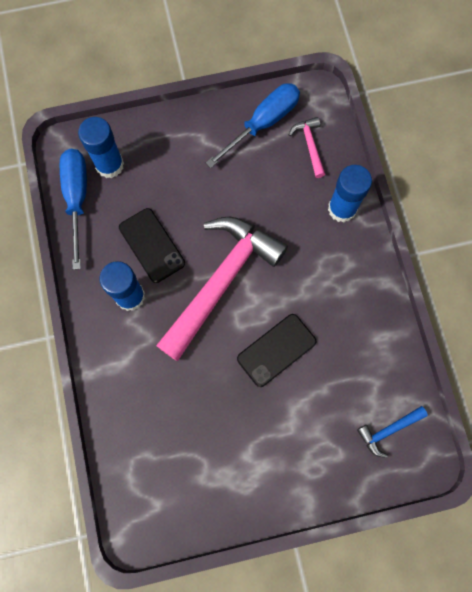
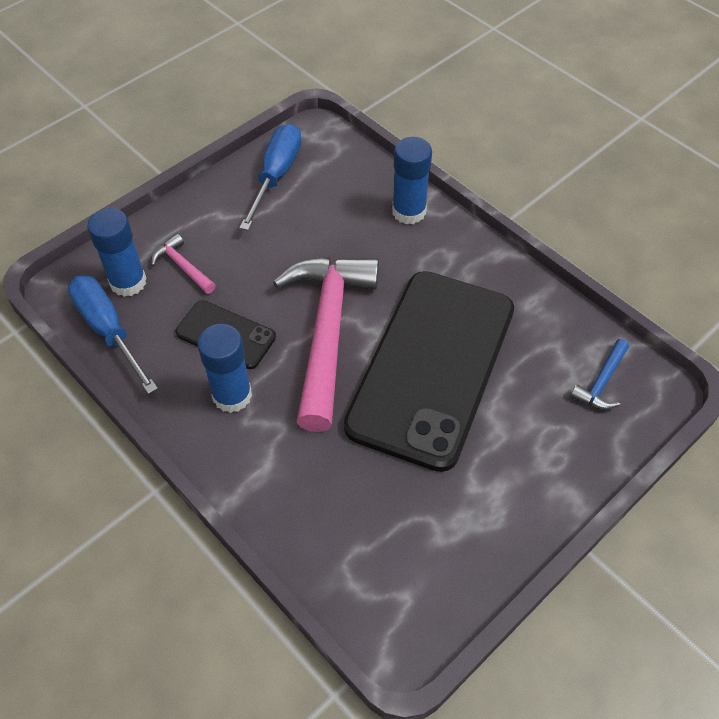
camera: 30 degrees left, 20 degrees down
(276, 350) = (432, 367): black phone -> black phone, size x2.25
(310, 145) = (337, 174): pink hammer -> pink hammer (182, 266)

